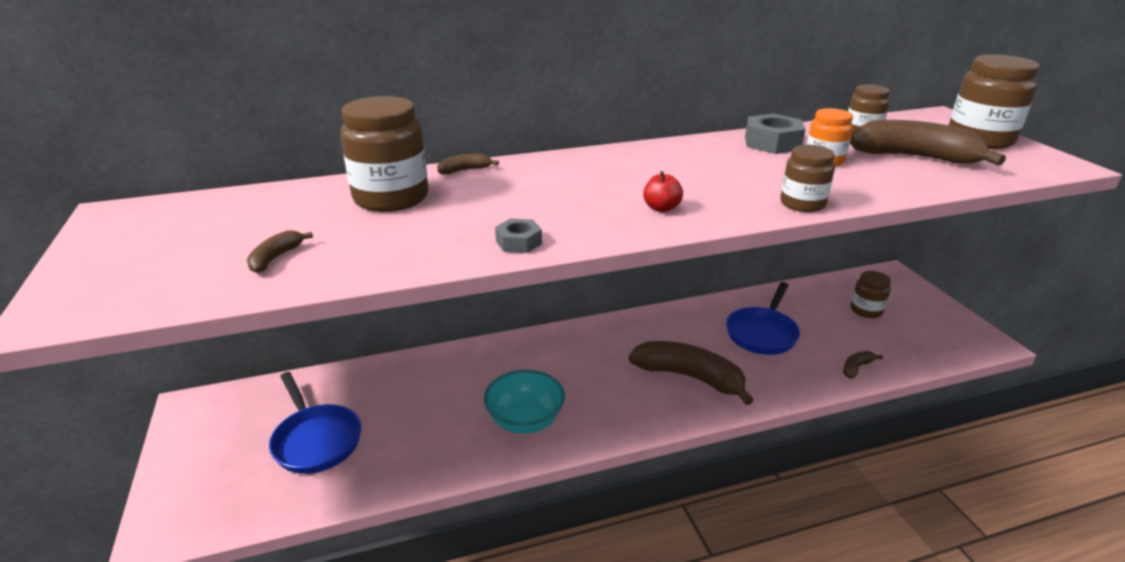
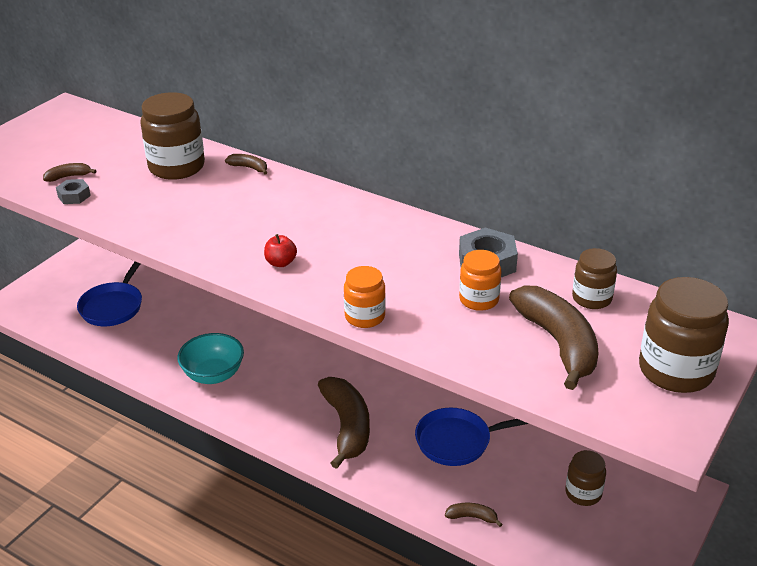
camera: 50 degrees right, 5 degrees up
(518, 242) = (168, 235): grey nut -> grey nut (74, 196)
(802, 204) = (365, 317): brown jar -> orange jar

